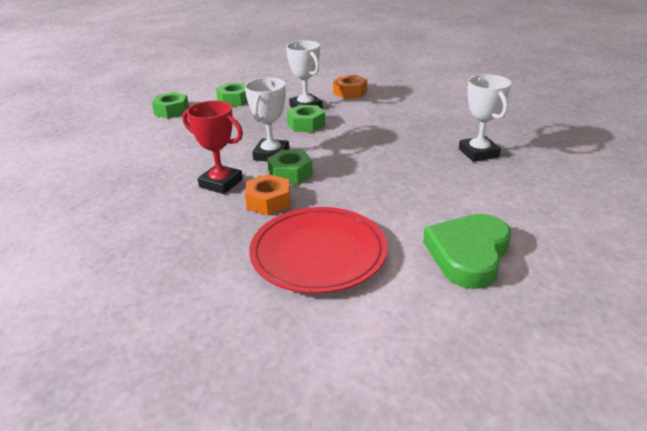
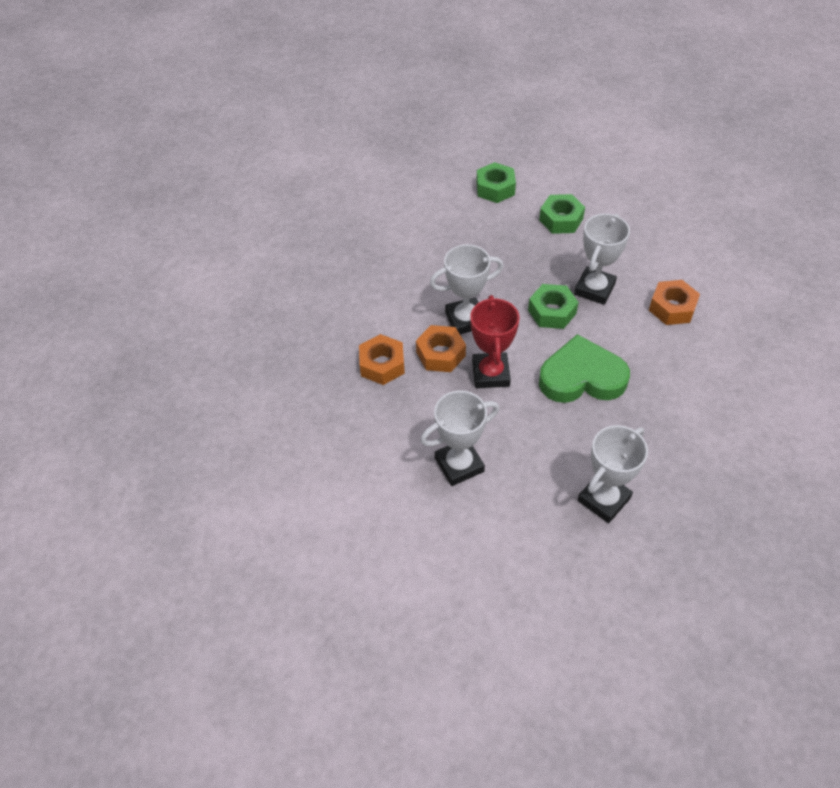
camera: 60 degrees right, 20 degrees up
(221, 183) = (388, 313): red trophy -> red trophy (490, 374)
(290, 173) = (440, 354): green nut -> orange nut
(318, 253) = (328, 440): red plate -> none
(403, 196) = (459, 465): none -> white trophy
(468, 254) = (392, 553): green heart -> green heart (581, 377)

